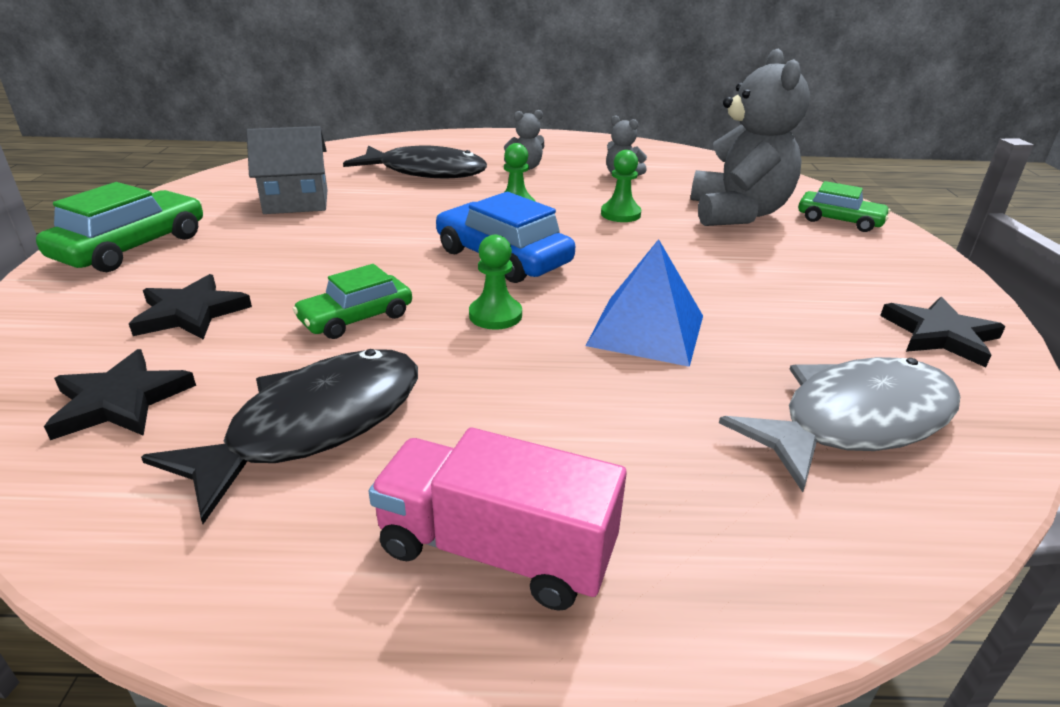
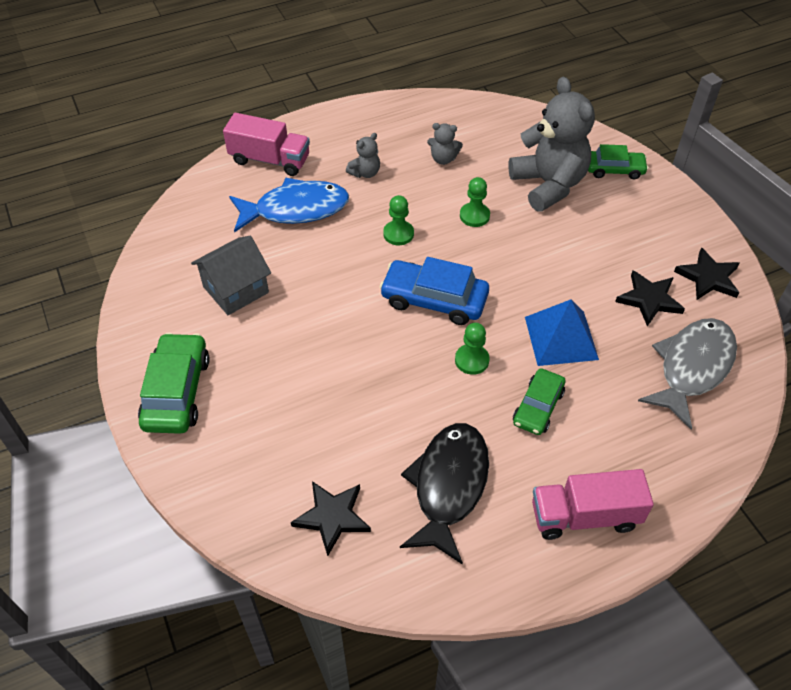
camera: 25 degrees left, 20 degrees up
(190, 313) = (292, 436): black star -> black star (649, 299)
(356, 318) = (395, 397): green car -> green car (538, 407)
(426, 172) = (296, 209): black fish -> blue fish
(439, 144) = (270, 160): none -> pink truck

